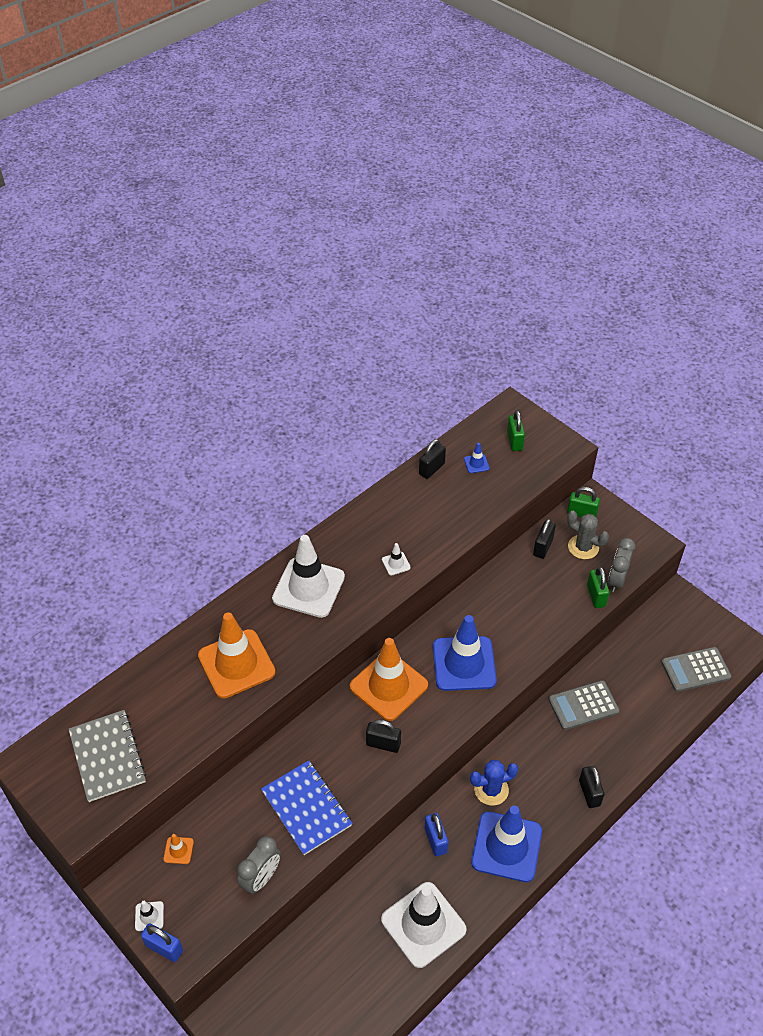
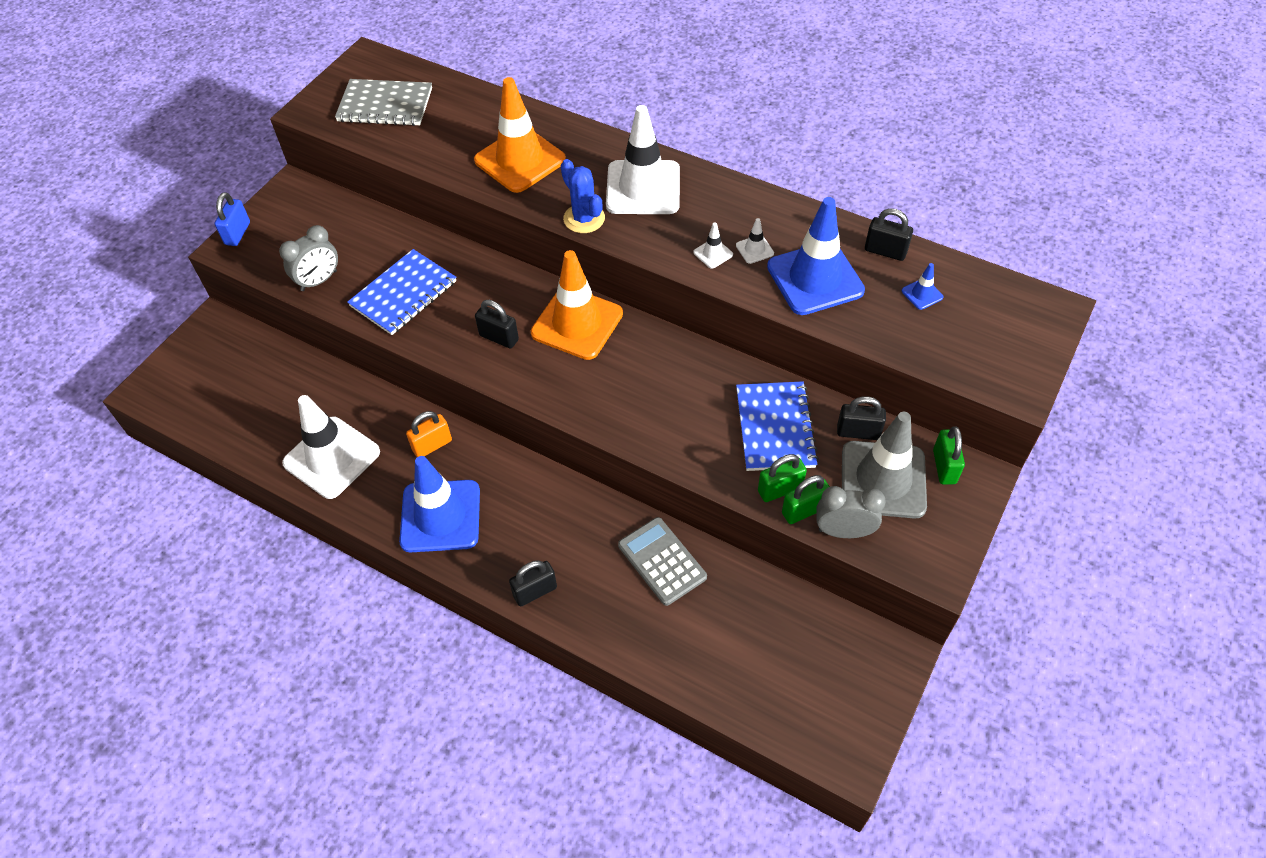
camera: 75 degrees right, 5 degrees up
(107, 756) = (385, 105): grey notebook -> grey notebook turned 45 degrees clockwise
(149, 916) = (267, 214): white traffic cone -> white traffic cone (754, 249)
(178, 850) = (336, 213): orange traffic cone -> none
(261, 878) = (319, 281): grey clock -> grey clock turned 60 degrees counterclockwise
(383, 744) = (499, 337): black padlock -> black padlock turned 60 degrees counterclockwise
(435, 840) = (432, 445): blue padlock -> orange padlock
(464, 664) = (634, 387): blue traffic cone -> blue traffic cone (815, 279)
(491, 790) = (510, 485): blue cactus -> blue cactus (584, 218)
(514, 441) = (990, 326): green padlock -> green padlock (780, 489)
(526, 591) = (775, 428): none -> blue notebook
(583, 547) = (883, 480): grey cactus -> grey traffic cone
(695, 670) = (775, 696): grey calculator -> none

